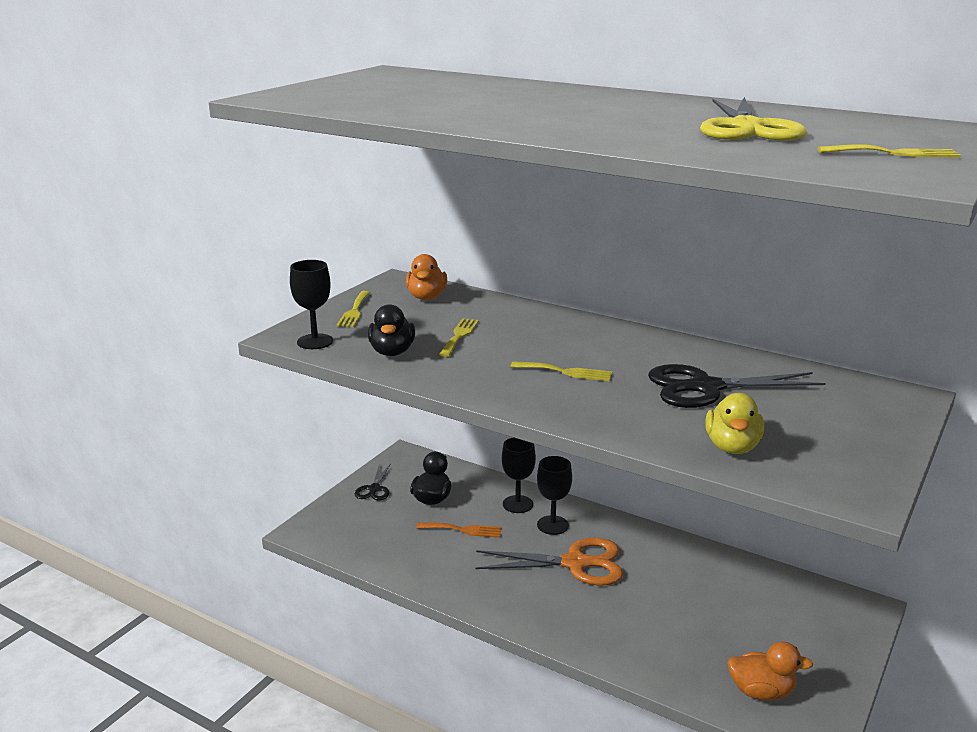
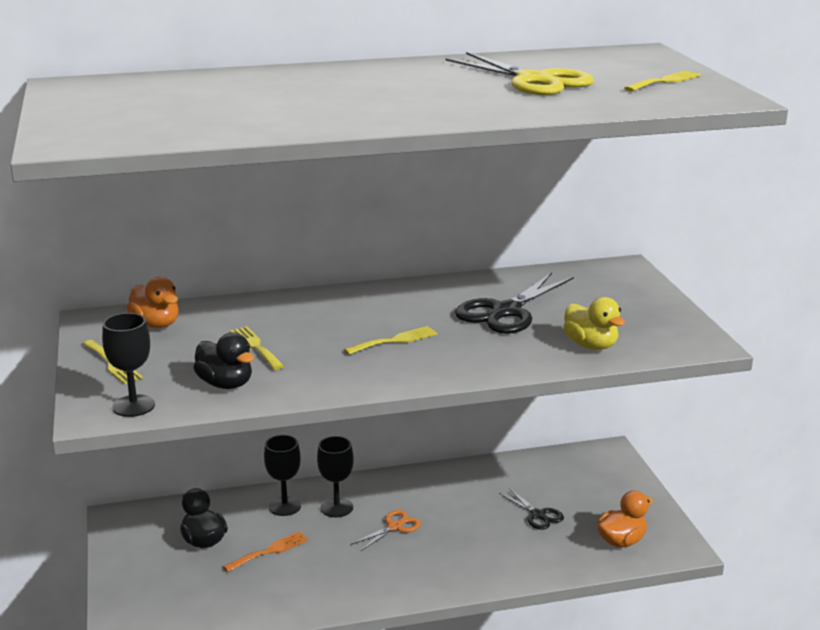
camera: 45 degrees left, 0 degrees up
(374, 489) = (134, 561): black scissors -> black scissors (538, 515)
(575, 563) = (394, 527): orange scissors -> orange scissors, size x0.52

